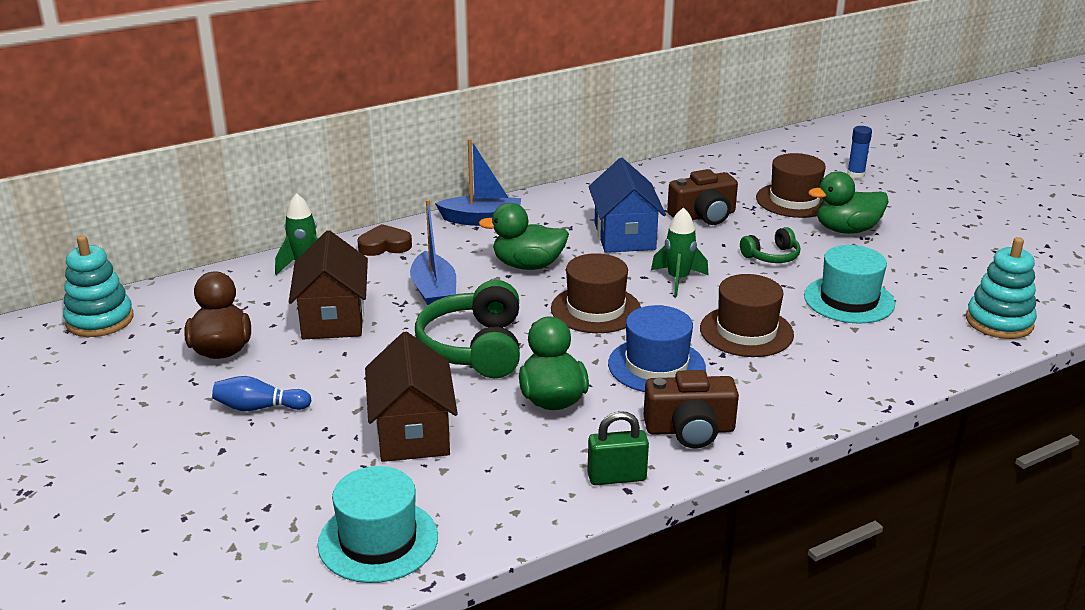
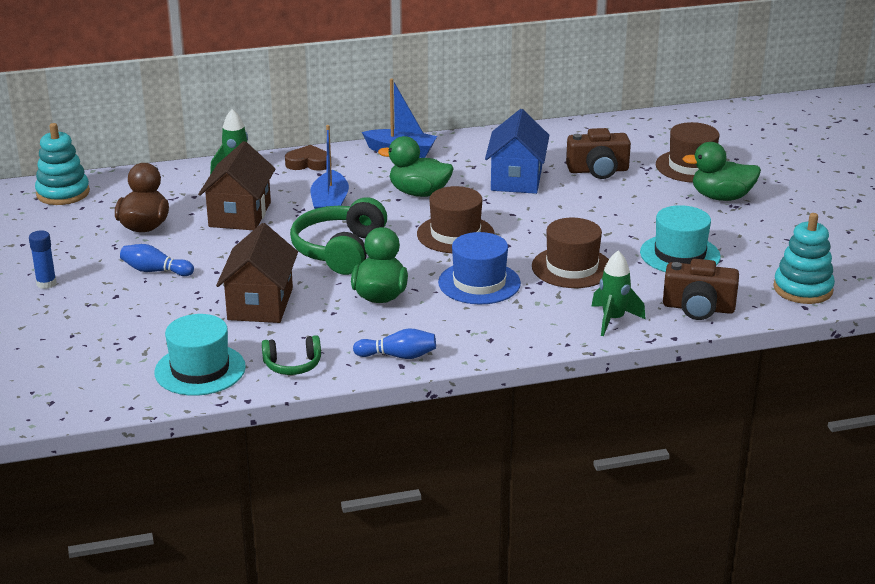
camera: 15 degrees right, 0 degrees up
(616, 477) = (398, 356): green padlock -> blue bowling pin
(678, 280) = (540, 220): green rocket -> green rocket (613, 320)
(690, 430) = (476, 332): brown camera -> brown camera (698, 308)
(771, 256) = (636, 211): green headphones -> green headphones (292, 365)
(855, 175) = (767, 150): blue glue stick -> blue glue stick (46, 283)

